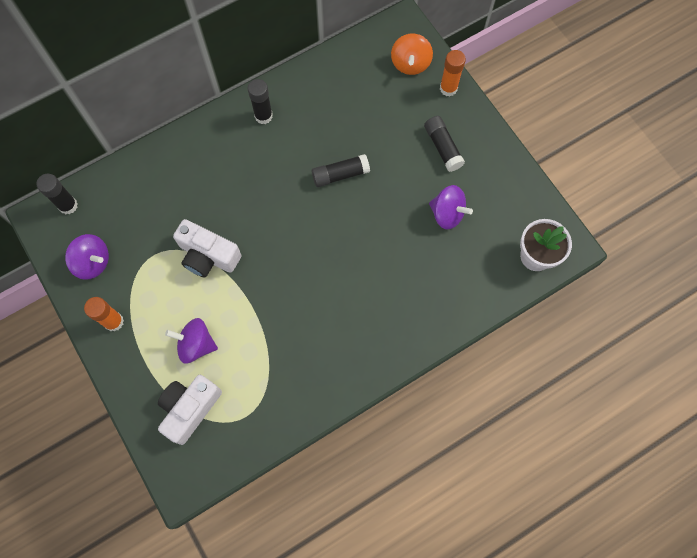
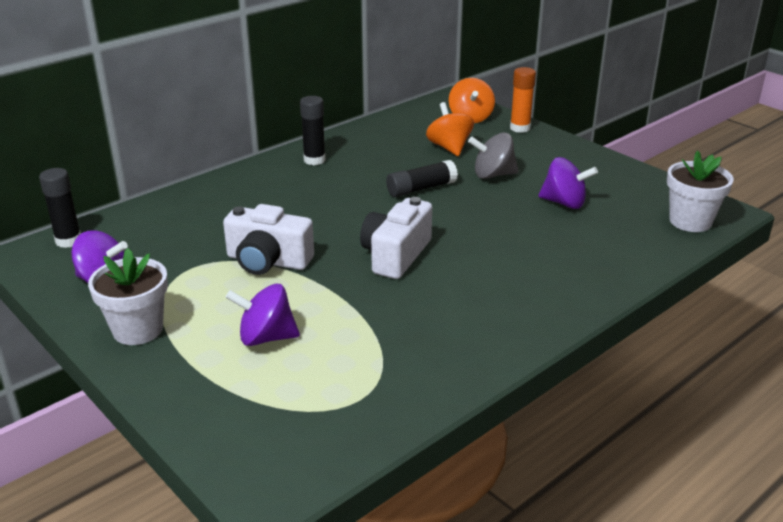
camera: 10 degrees left, 40 degrees down
(114, 322) = (138, 330): orange glue stick -> white flower pot
(190, 409) = (268, 401): white camera -> white camera (395, 255)
(379, 113) = (449, 147): none -> orange spinning top
(403, 162) = (493, 175): none -> grey spinning top
(442, 147) = (533, 162): black glue stick -> none

